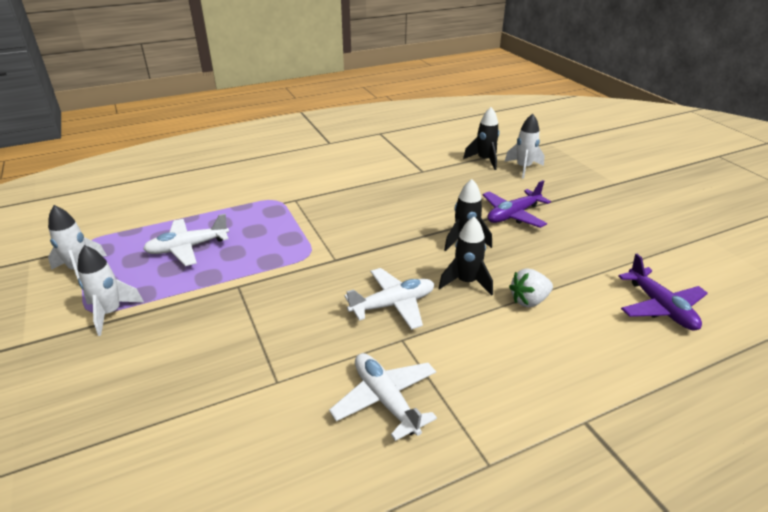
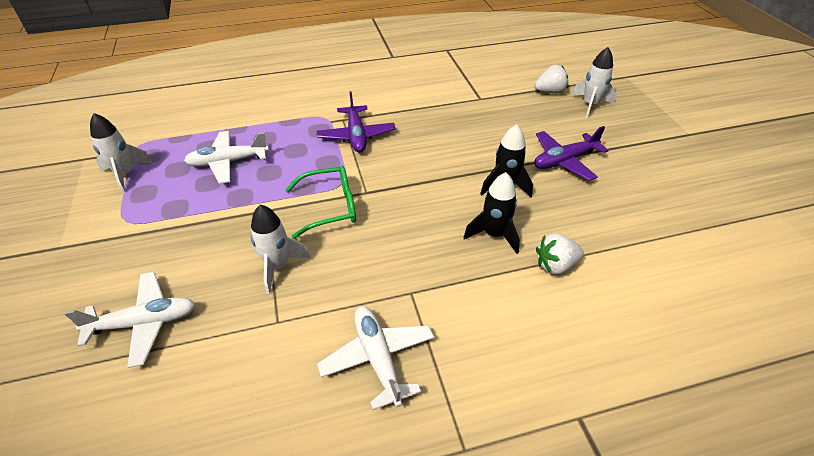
camera: 10 degrees right, 10 degrees up
(110, 313) = (142, 224): white rocket -> white rocket (278, 267)
(303, 276) = (330, 207): none -> green glasses
(393, 305) = (412, 251): white plane -> white plane (144, 323)
(484, 160) = (550, 92): black rocket -> white strawberry
(660, 307) = (700, 293): purple plane -> purple plane (356, 136)

